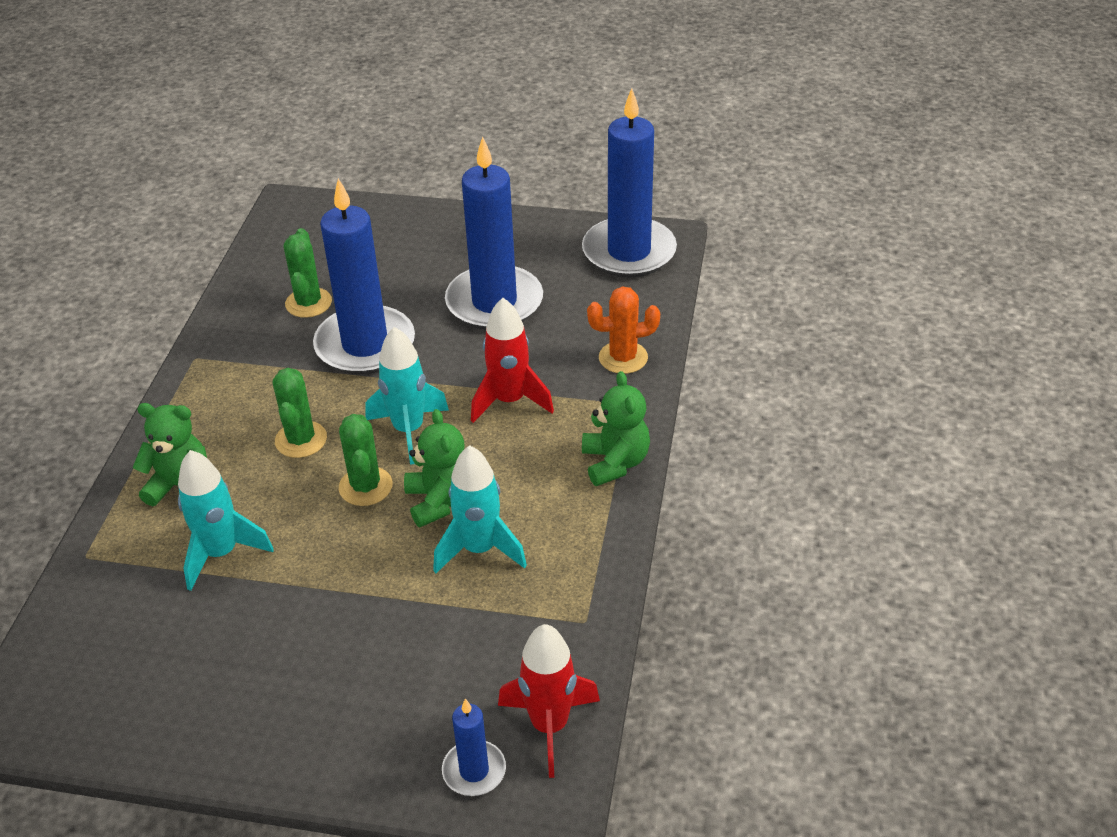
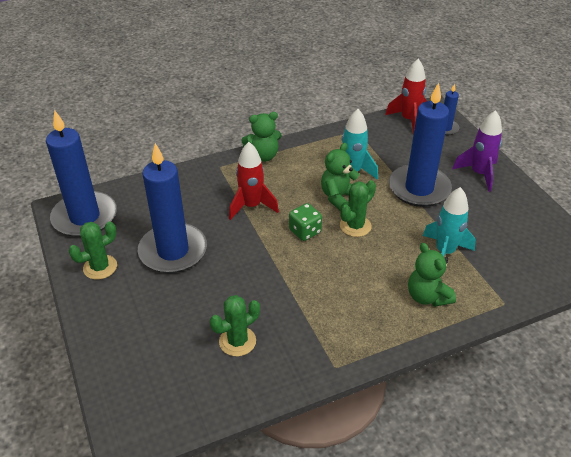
camera: 125 degrees left, 0 degrees up
(301, 440) = (350, 269): green cactus -> green cactus (100, 267)
(313, 724) = (479, 174): none -> purple rocket
(365, 345) = (255, 287): blue candle -> blue candle (419, 188)
(408, 430) = (305, 231): turquoise rocket -> green dice
(615, 462) = (263, 156): green teddy bear -> green teddy bear turned 150 degrees counterclockwise
(623, 358) = (186, 182): orange cactus -> none

